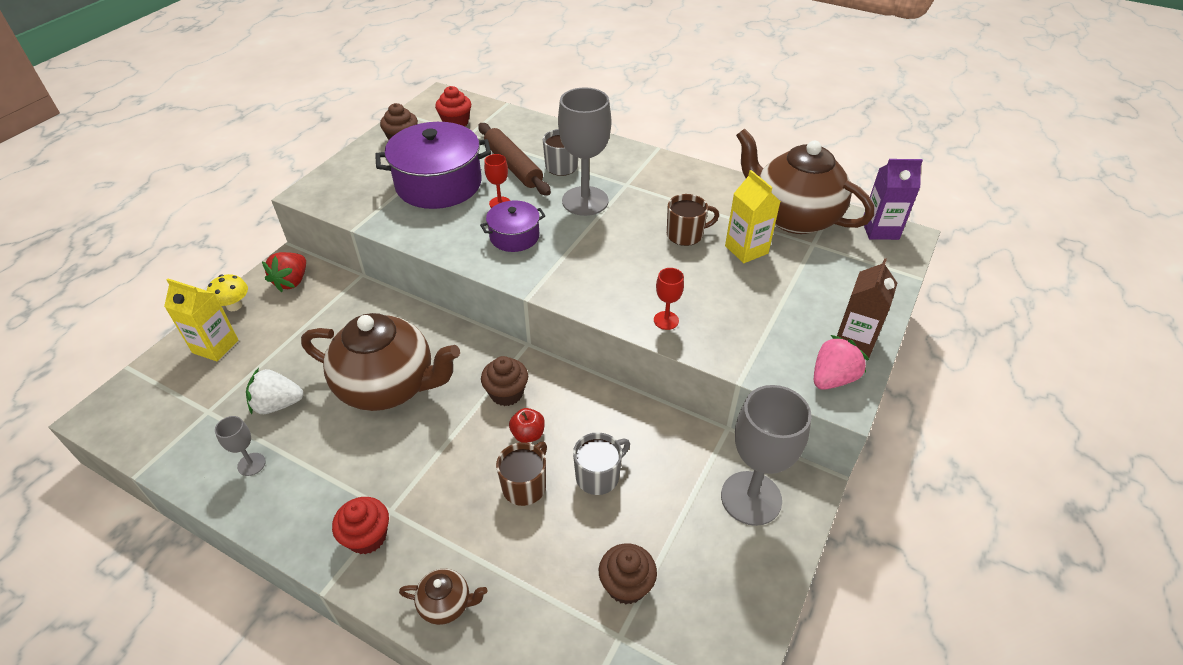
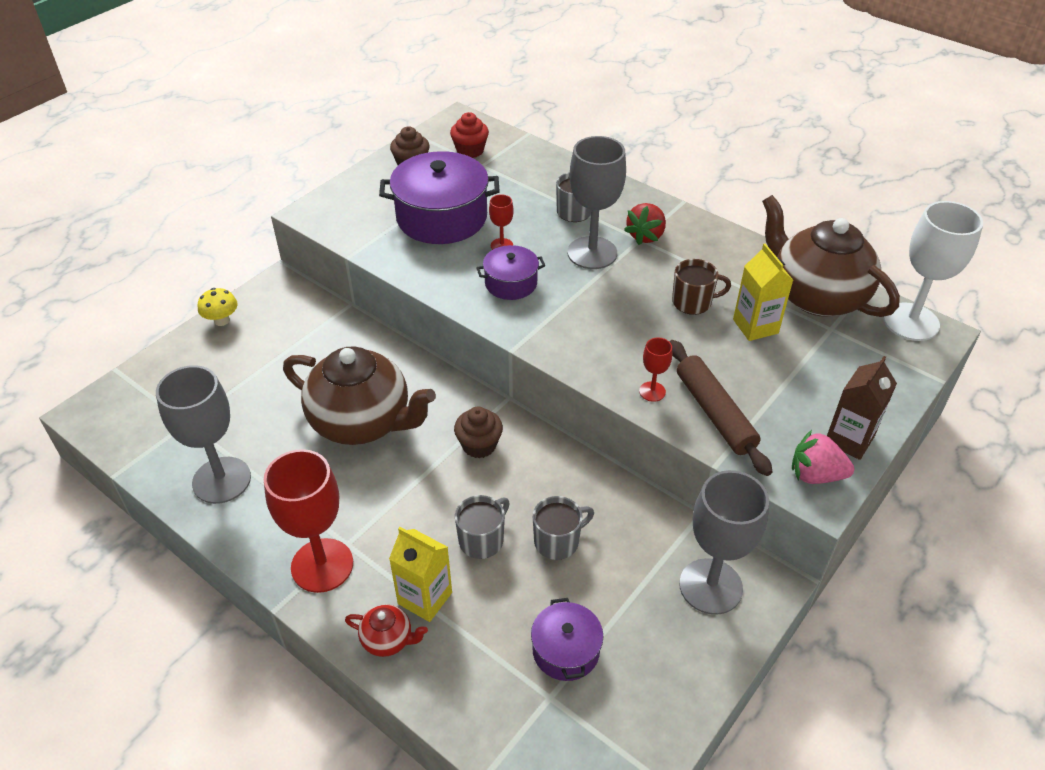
camera: 10 degrees right, 0 degrees up
(215, 346) = (199, 359): yellow carton -> yellow carton (425, 598)
(251, 464) = (221, 480): grey goblet -> grey goblet, size x2.18
(277, 404) = (252, 425): white strawberry -> none
(292, 281) = (281, 302): red strawberry -> red strawberry (646, 236)
(367, 537) = (322, 565): red cupcake -> red goblet
(446, 604) = (388, 639): brown teapot -> red teapot
(513, 166) = (523, 206): brown rolling pin -> brown rolling pin (715, 413)
(525, 486) = (482, 540): brown mug -> grey mug
(528, 434) = (494, 489): red apple -> none
(626, 585) = (565, 650): brown cupcake -> purple pot
(832, 378) = (815, 475): pink strawberry -> pink strawberry turned 135 degrees counterclockwise
(880, 230) = (911, 322): purple carton -> white goblet

